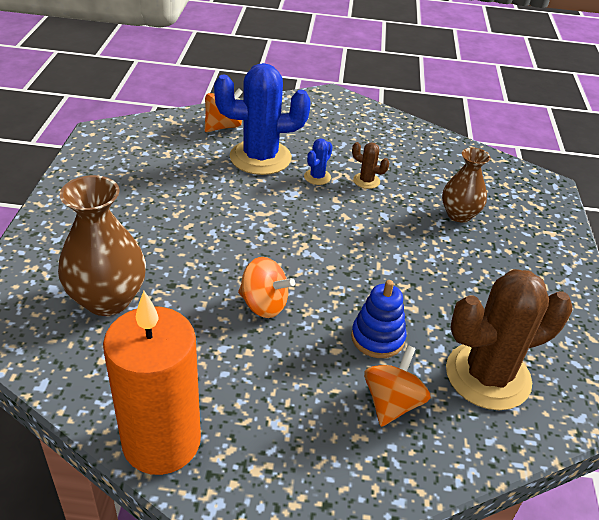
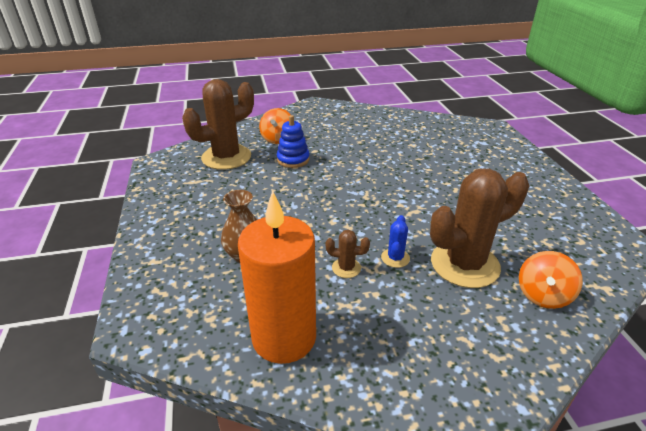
camera: 165 degrees right, 5 degrees down
(108, 299) = (450, 144): brown vase -> none
(161, 441) = (371, 112): orange candle -> orange candle (284, 337)
(260, 158) = (464, 264): blue cactus -> brown cactus
(264, 305) = (366, 159): orange spinning top -> none

